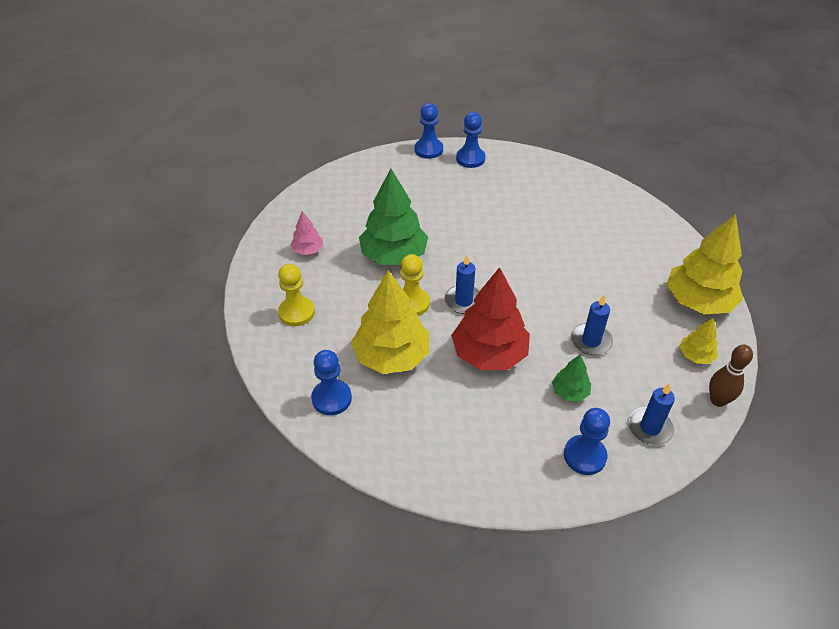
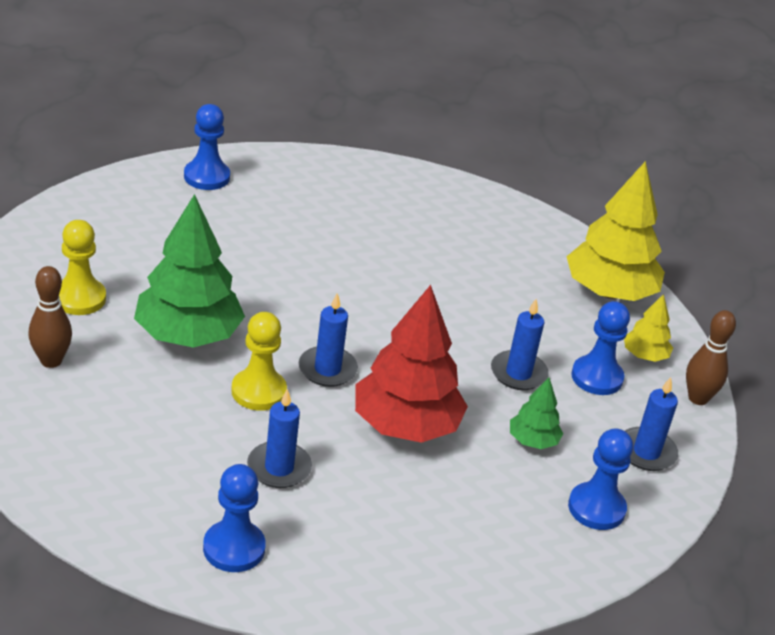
camera: 35 degrees left, 10 degrees down
(296, 312) = (97, 451): yellow pawn -> yellow pawn (79, 298)
(308, 250) = (51, 361): pink tree -> brown bowling pin
(391, 356) = (279, 468): yellow tree -> blue candle
(428, 149) = (136, 176): blue pawn -> blue pawn (597, 377)

